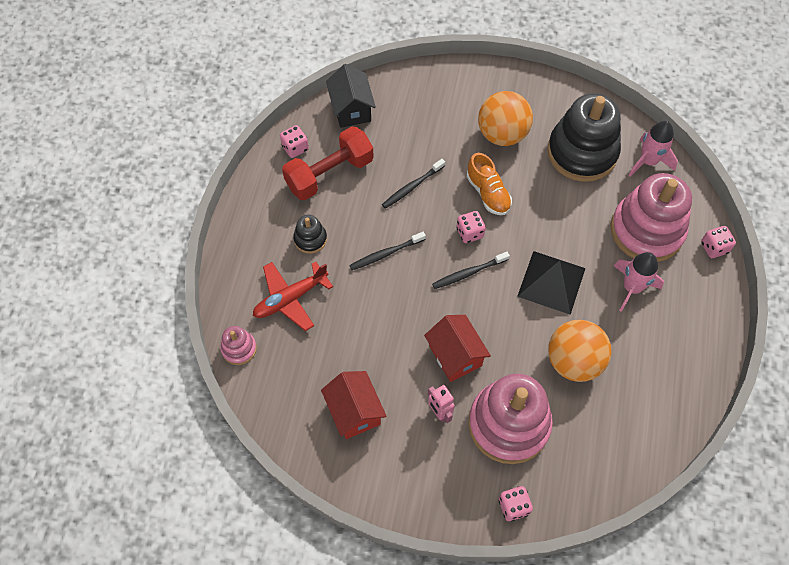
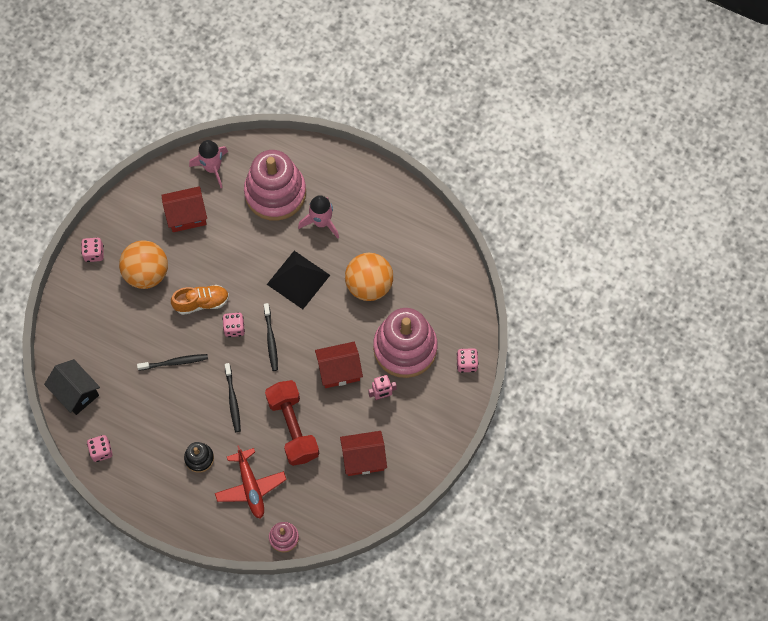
camera: 75 degrees left, 5 degrees up
(329, 174) = (138, 427): red dumbbell -> red dumbbell (293, 428)
(351, 109) = (76, 393): black house -> black house turned 45 degrees clockwise
(412, 187) = (175, 362): black toothbrush -> black toothbrush turned 75 degrees counterclockwise
(582, 152) = (187, 216): black stacking toy -> red house
(714, 247) = (306, 150): pink dice -> pink dice (94, 253)

